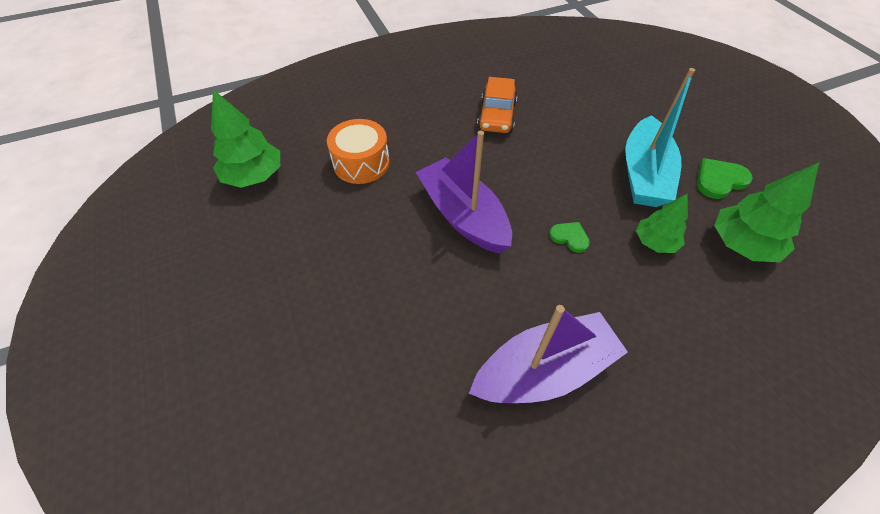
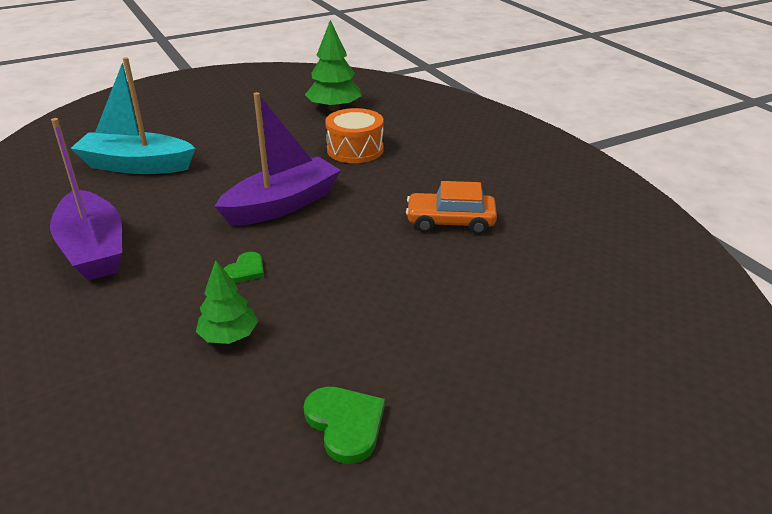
camera: 85 degrees right, 20 degrees down
(644, 174) = (352, 340): turquoise boat -> turquoise boat (136, 165)
(742, 244) = (212, 423): green tree -> none

